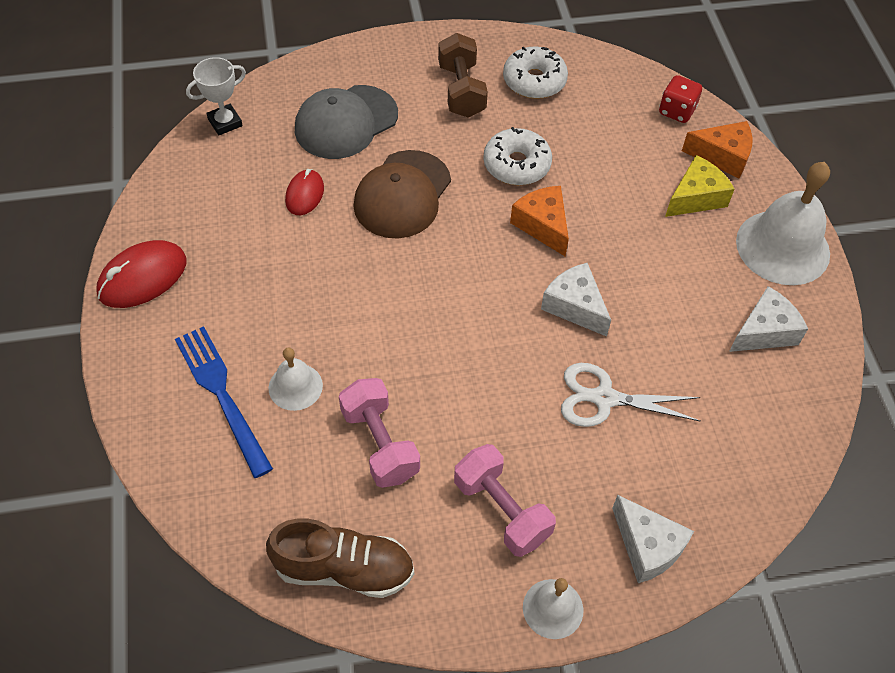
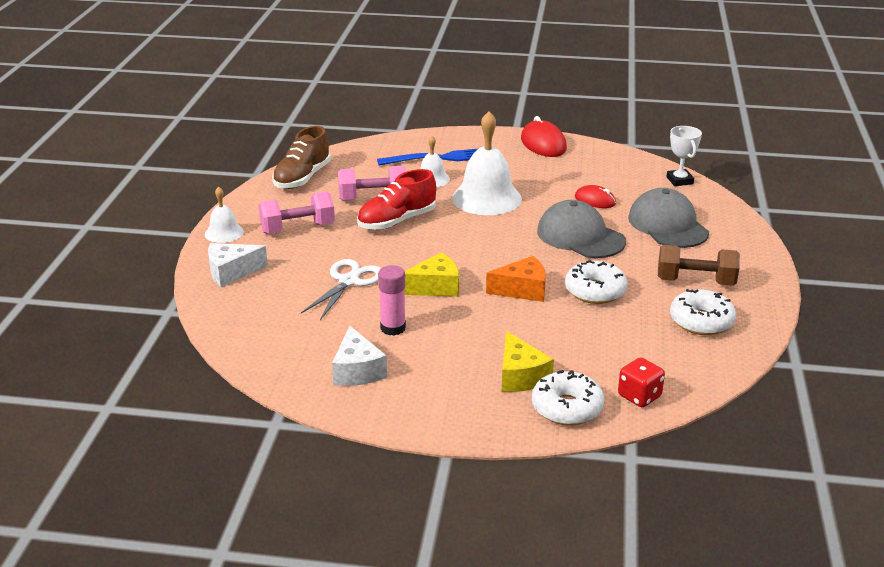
camera: 110 degrees right, 25 degrees down
(402, 195) = (580, 236): brown cap -> grey cap
(435, 393) = (397, 221): none -> red shoe
(575, 306) = (435, 287): white cheese -> yellow cheese
(674, 323) = (393, 328): none -> pink glue stick
(722, 156) = (567, 408): orange cheese -> white donut
(782, 247) = (438, 410): white bell -> white bell (486, 198)

